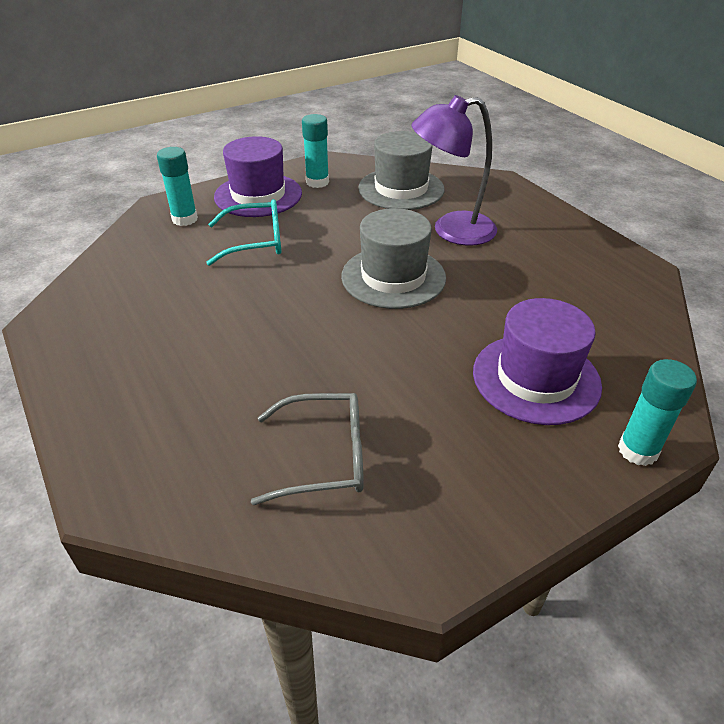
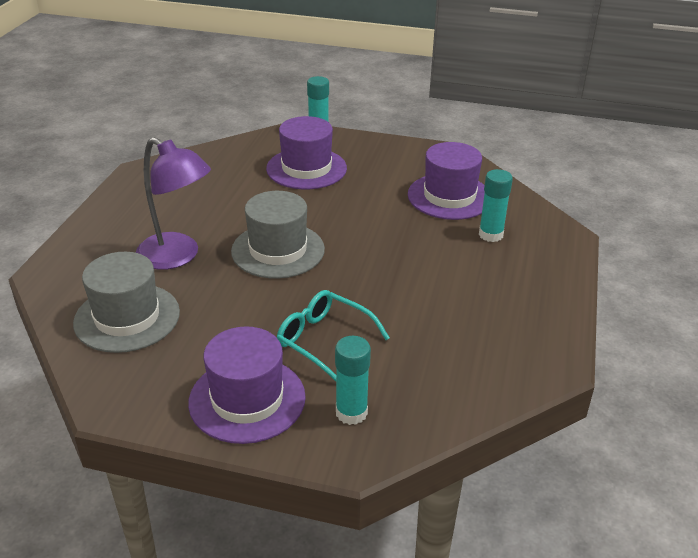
camera: 135 degrees left, 5 degrees down
(317, 182) = (172, 378): turquoise glue stick -> turquoise glue stick (490, 235)
(324, 457) = (449, 196): grey glasses -> purple hat

